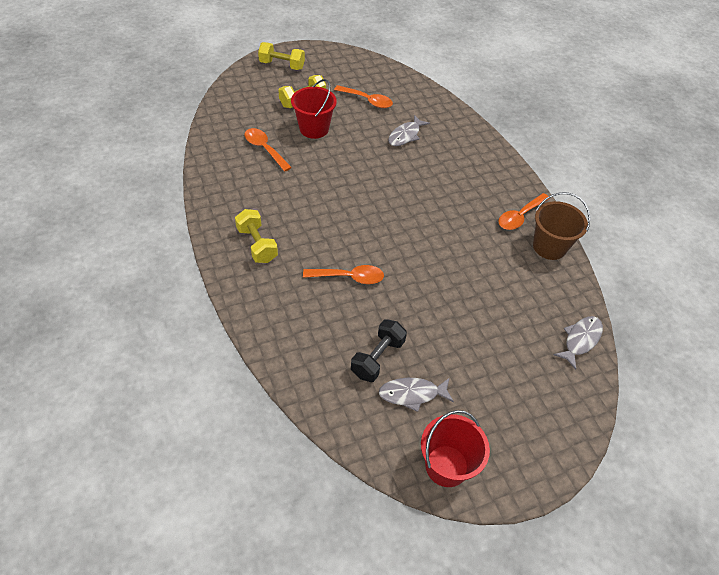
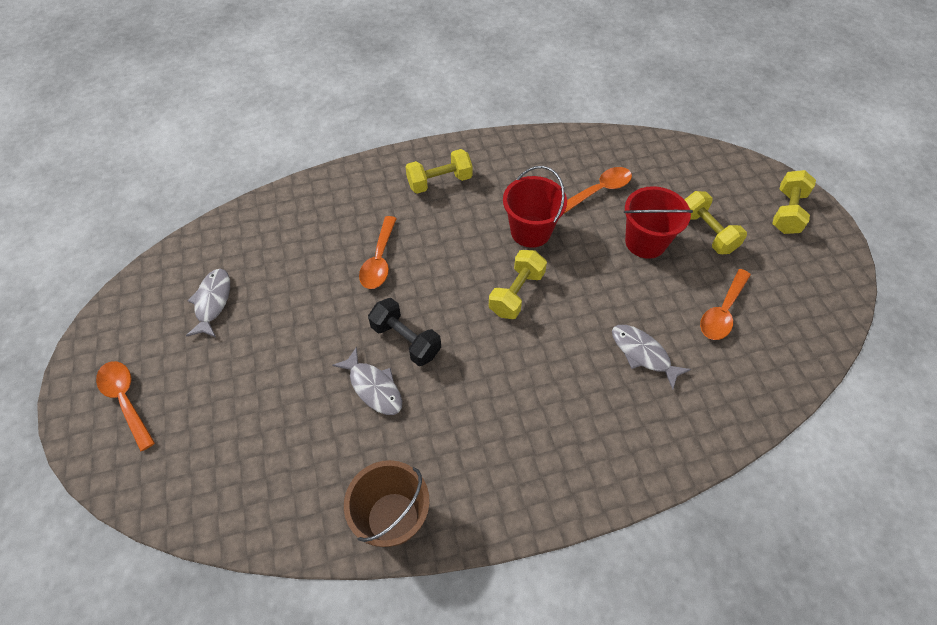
camera: 100 degrees right, 5 degrees up
(369, 194) = (516, 293): none -> yellow dumbbell
(377, 358) = (265, 276): black dumbbell -> black dumbbell (406, 340)
(446, 466) = (124, 320): red bucket -> red bucket (530, 231)
(520, 216) = (460, 489): orange spoon -> orange spoon (126, 400)
(580, 340) = (222, 512): grey fish -> grey fish (373, 387)

